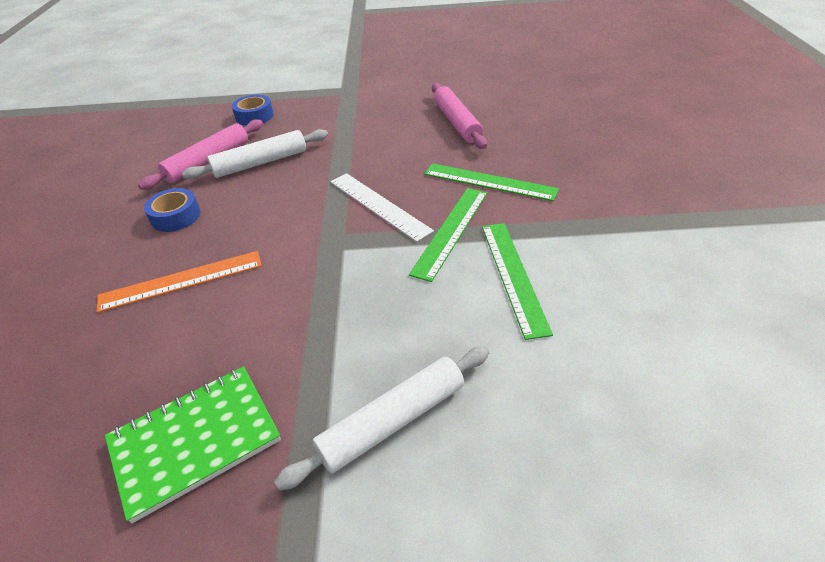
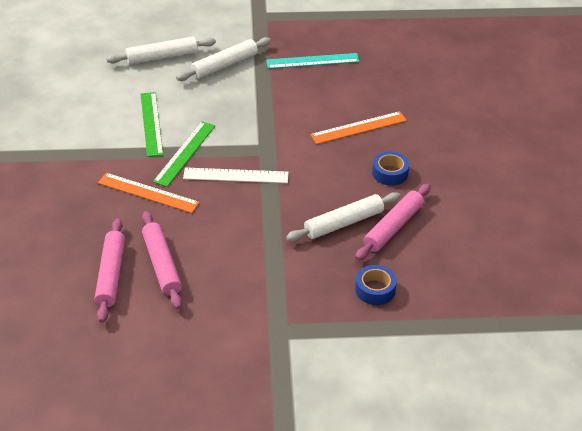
camera: 175 degrees right, 0 degrees up
(195, 441) = (312, 61): green notebook -> turquoise ruler
(379, 205) = (236, 175): white ruler -> white ruler turned 45 degrees counterclockwise
(489, 182) = (148, 193): green ruler -> orange ruler
(505, 114) = (111, 275): none -> pink rolling pin
(539, 446) = (162, 57): none -> white rolling pin

